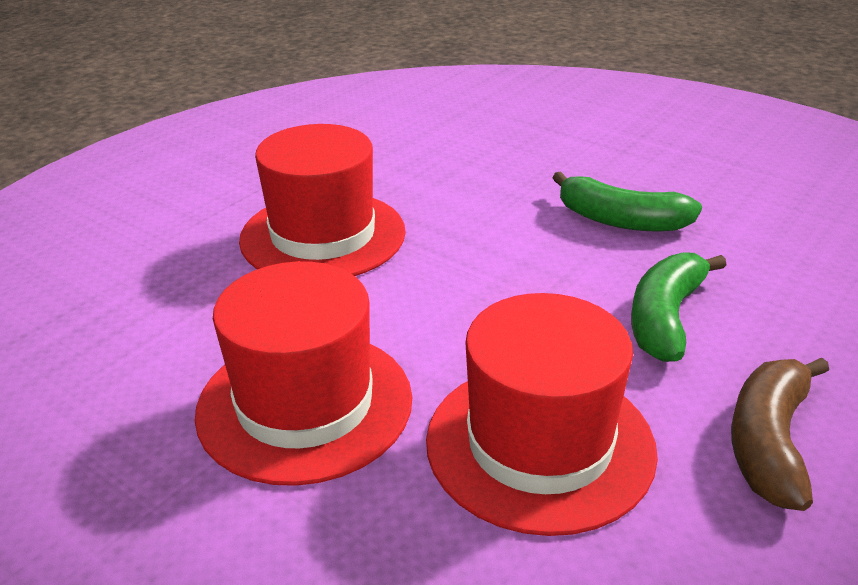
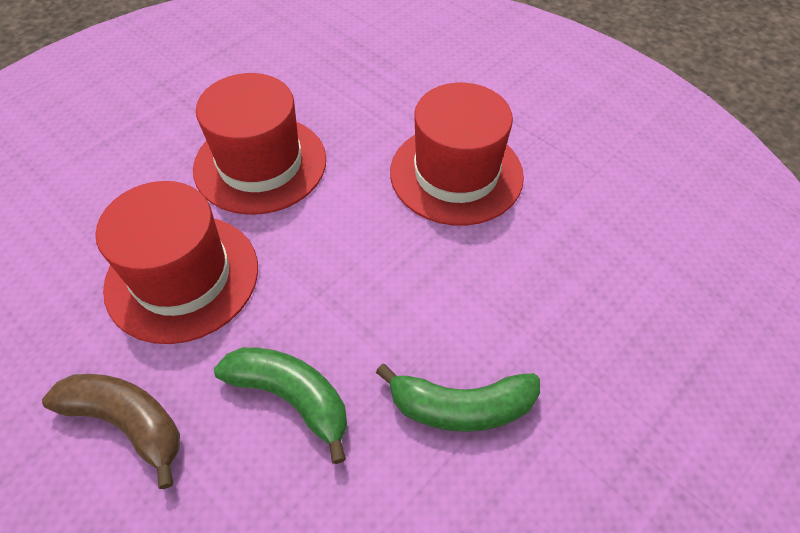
camera: 95 degrees right, 20 degrees up
(621, 220) = (461, 406): green banana -> green banana turned 120 degrees counterclockwise

